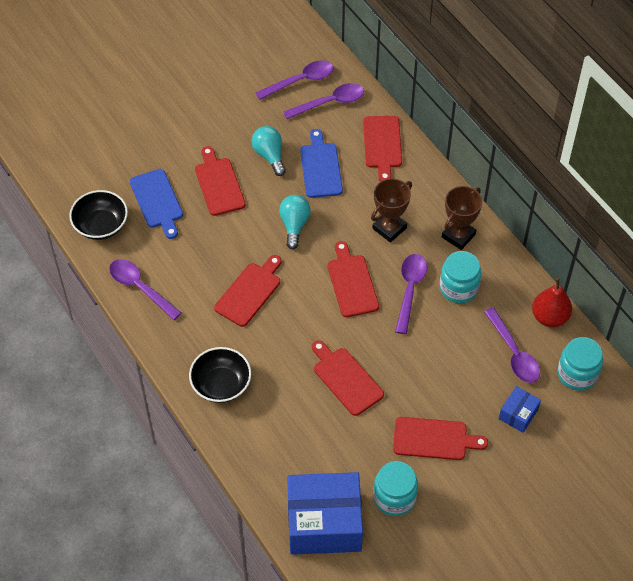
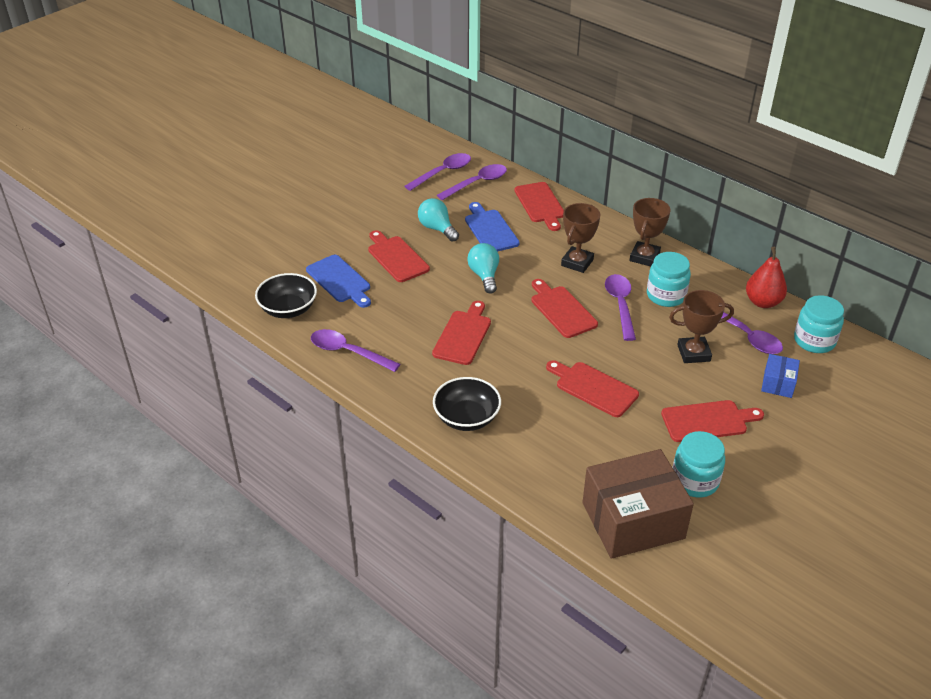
camera: 15 degrees left, 15 degrees down
(324, 523) = (633, 520): blue box -> brown box
(455, 361) = (693, 353): none -> brown trophy

